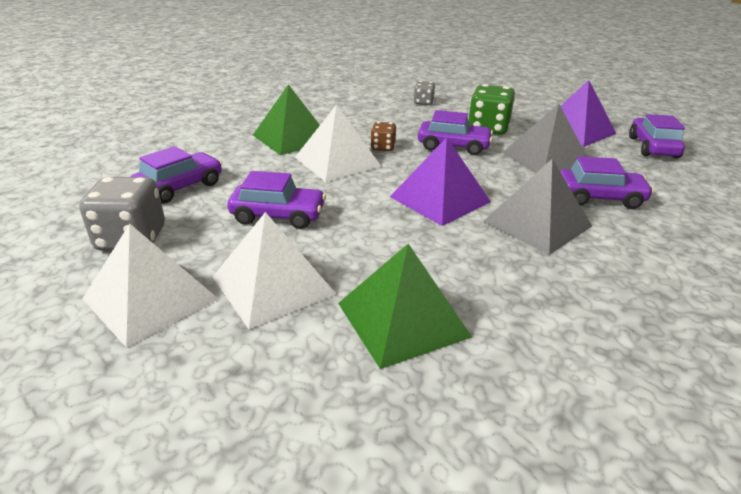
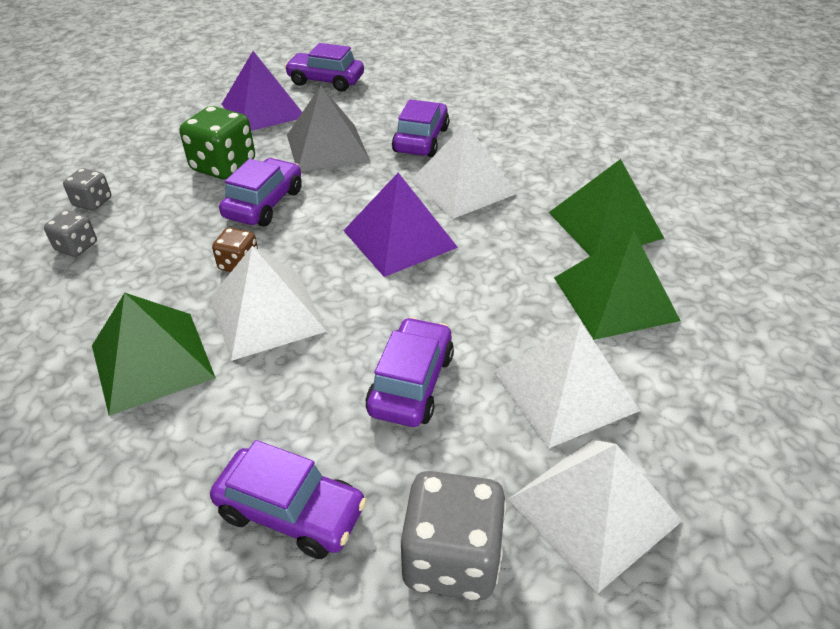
camera: 80 degrees left, 10 degrees up
(180, 187) = (291, 511): purple car -> purple car turned 150 degrees clockwise
(381, 106) = (77, 247): none -> grey dice
(531, 316) = (605, 224): none -> green pyramid
(537, 223) = (462, 187): grey pyramid -> white pyramid

